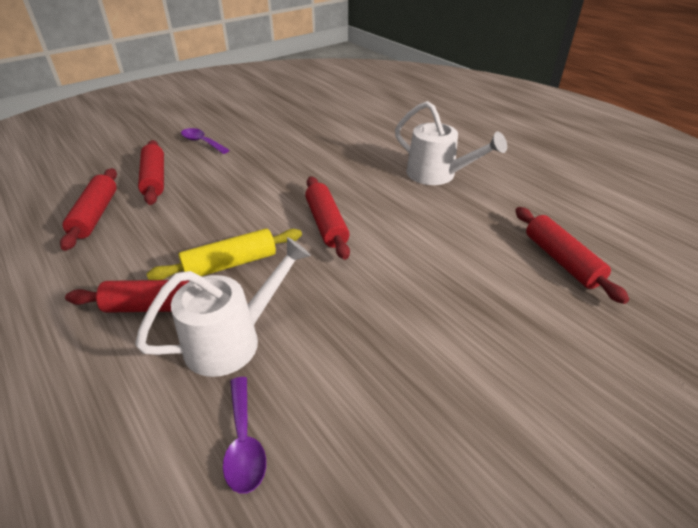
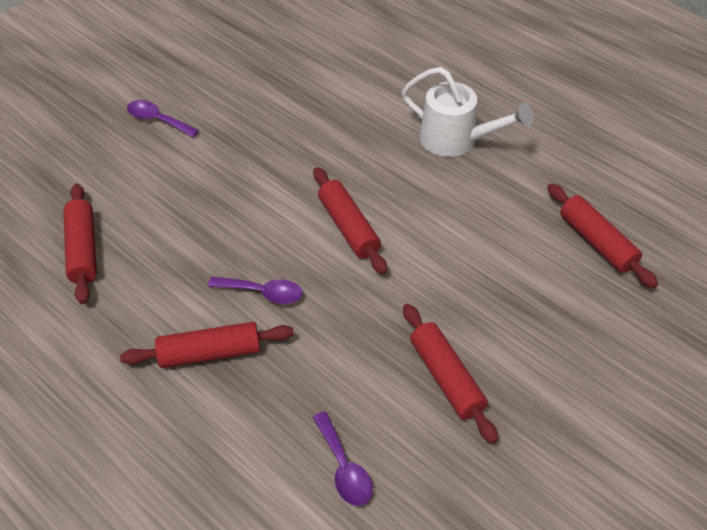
camera: 10 degrees left, 10 degrees up
(154, 179) = (126, 188): red rolling pin -> red rolling pin (446, 378)
(230, 264) = (263, 293): yellow rolling pin -> purple spoon
(233, 339) = (298, 376): white watering can -> none

